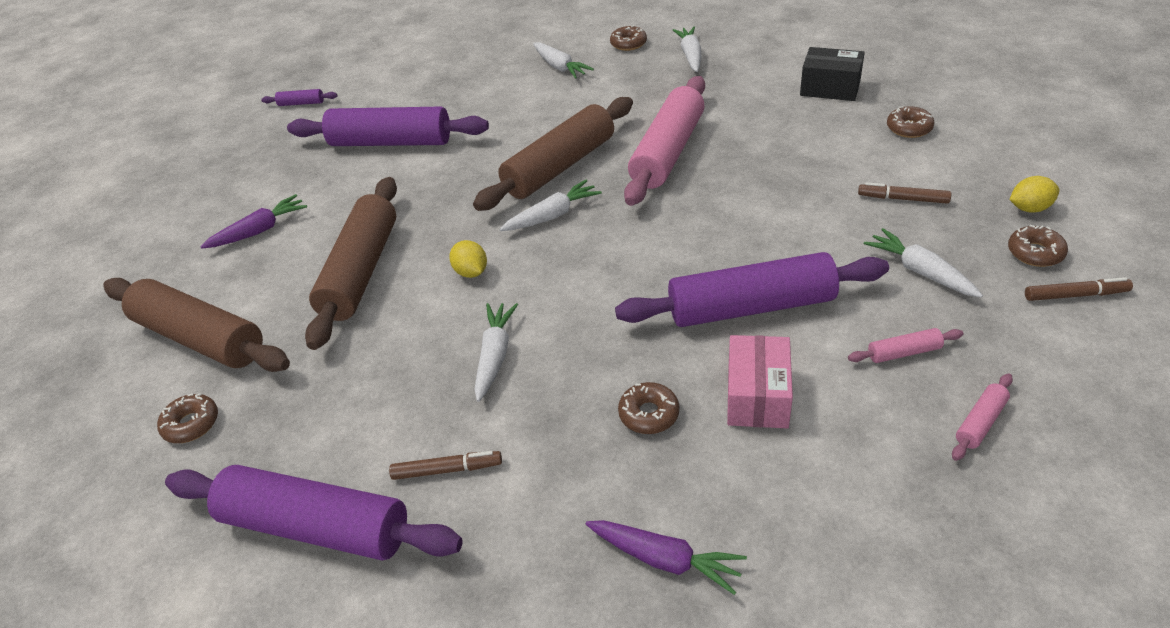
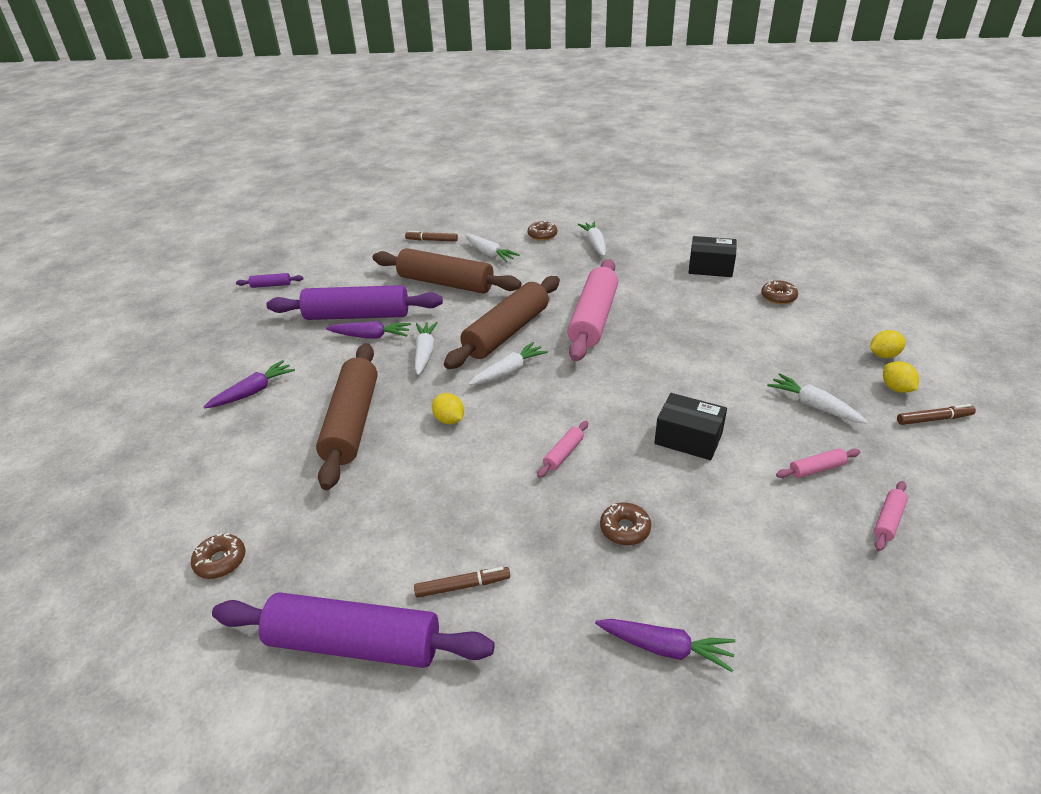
camera: 10 degrees left, 5 degrees down
(200, 338) = (215, 486): brown rolling pin -> brown rolling pin (446, 283)
(401, 168) = (371, 336): none -> purple carrot
(495, 355) = (484, 487): white carrot -> white carrot (425, 353)
(596, 319) = (563, 454): none -> pink rolling pin
(751, 307) = (688, 438): purple rolling pin -> black box
(757, 396) = (710, 509): pink box -> none
(903, 199) = (787, 351): brown marker -> brown marker (432, 240)
(1035, 253) = (896, 388): brown donut -> yellow lemon

